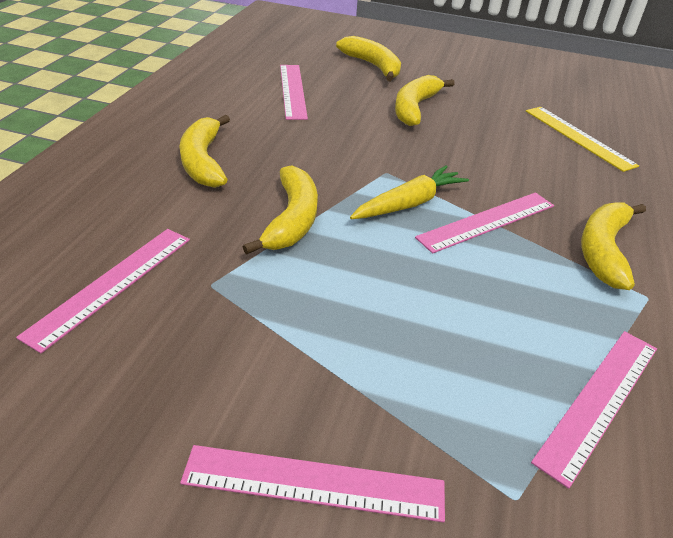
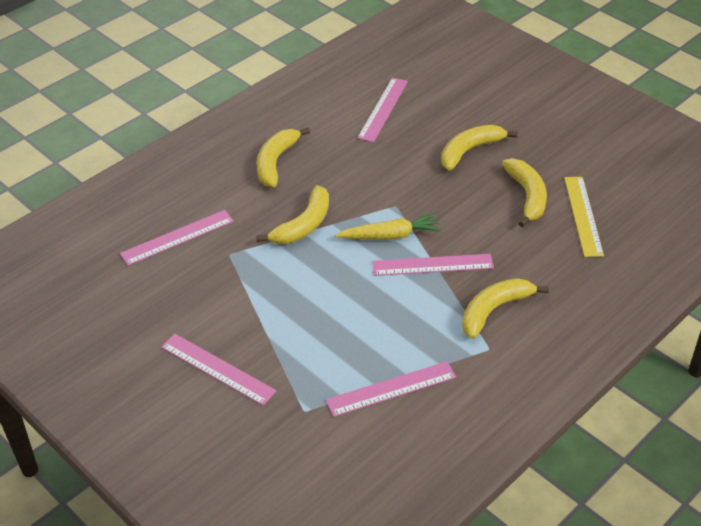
camera: 30 degrees right, 5 degrees up
(373, 66) = (473, 95): yellow banana -> yellow banana (527, 196)

